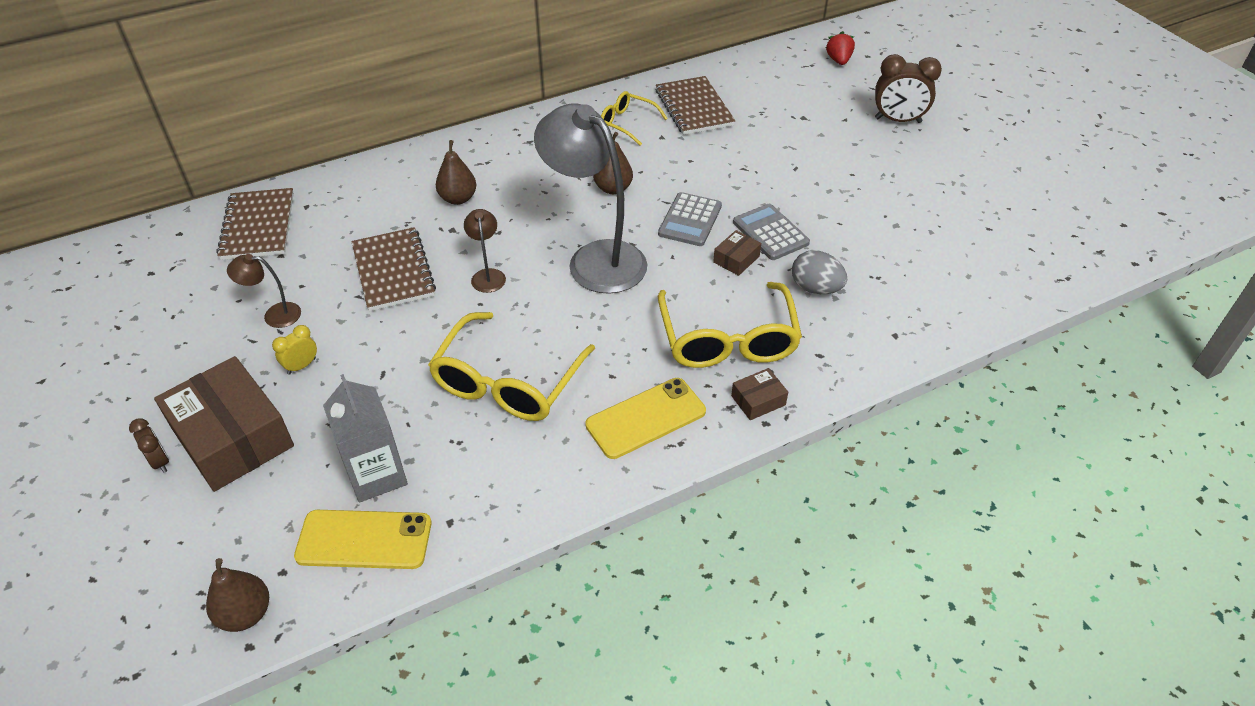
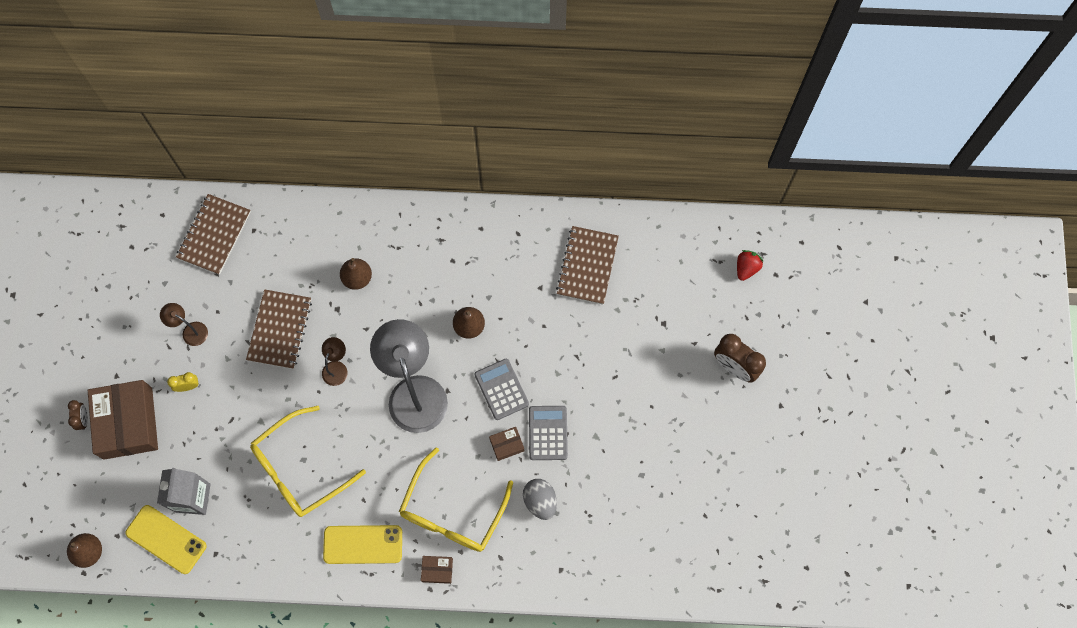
camera: 30 degrees right, 25 degrees up
(627, 123) = (525, 257): yellow glasses -> none
(690, 220) = (501, 389): grey calculator -> grey calculator turned 105 degrees clockwise

